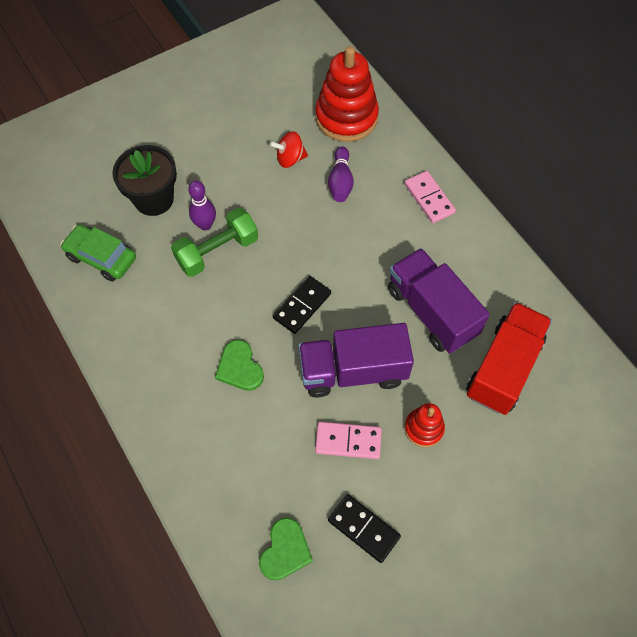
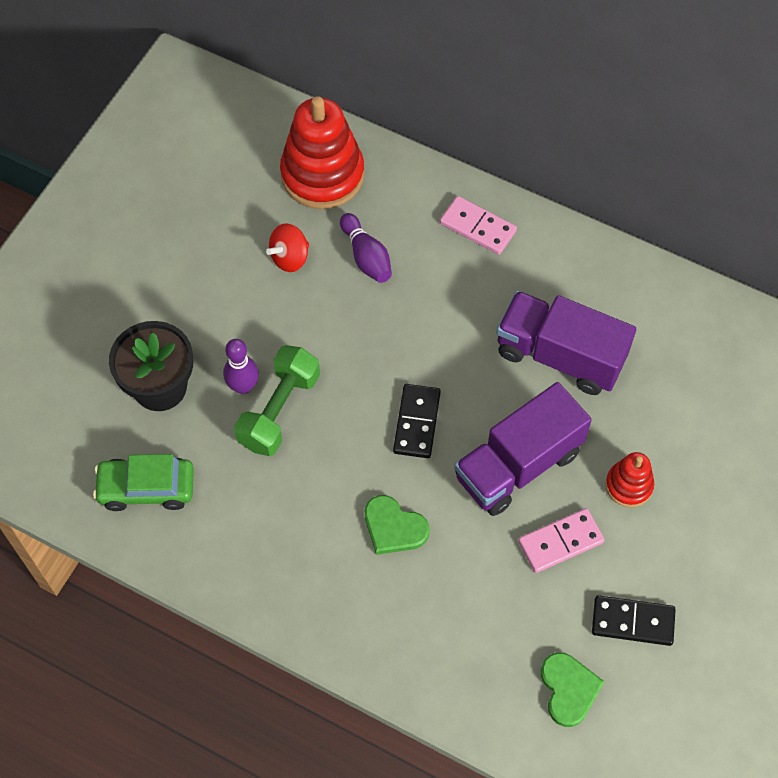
camera: 30 degrees left, 0 degrees up
(503, 368) = (670, 377): red truck -> none

